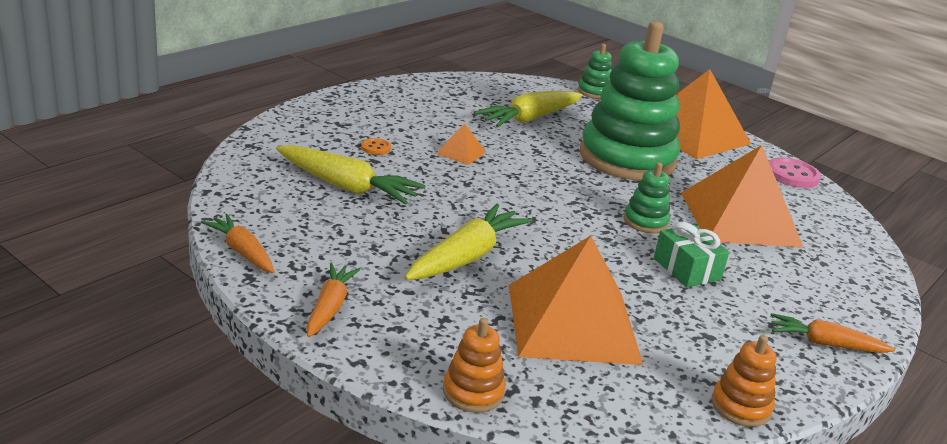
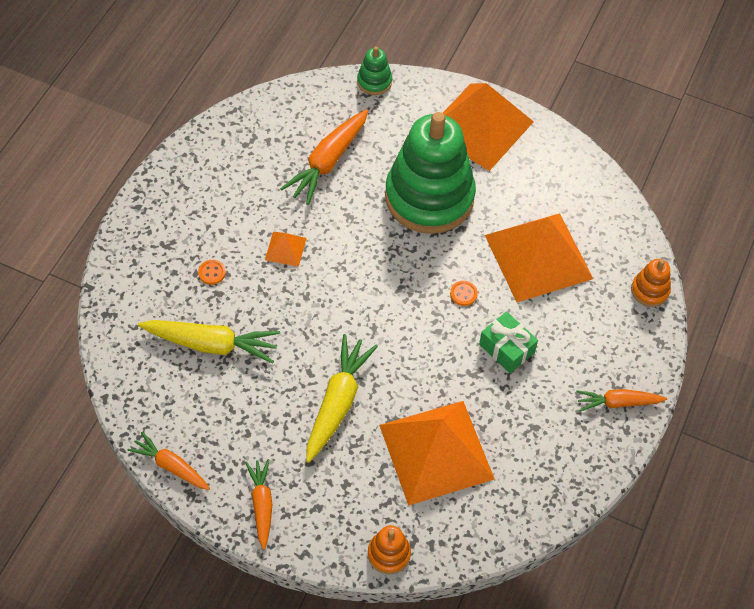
camera: 15 degrees left, 30 degrees up
(529, 119) = (328, 162): yellow carrot -> orange carrot
(645, 222) = (463, 294): green stacking toy -> orange button
(741, 406) = (566, 497): orange stacking toy -> orange stacking toy (649, 290)
(792, 175) = (575, 164): pink button -> none

